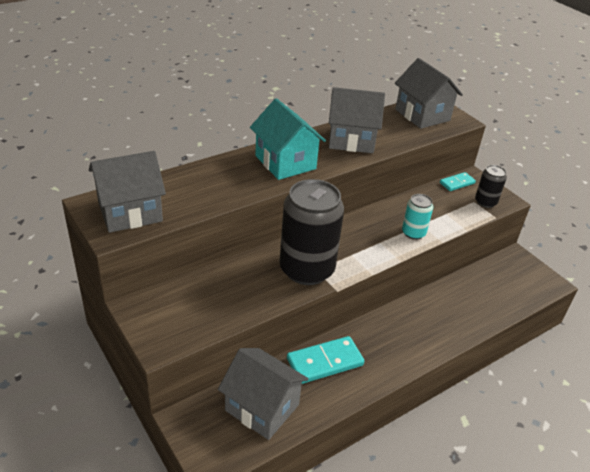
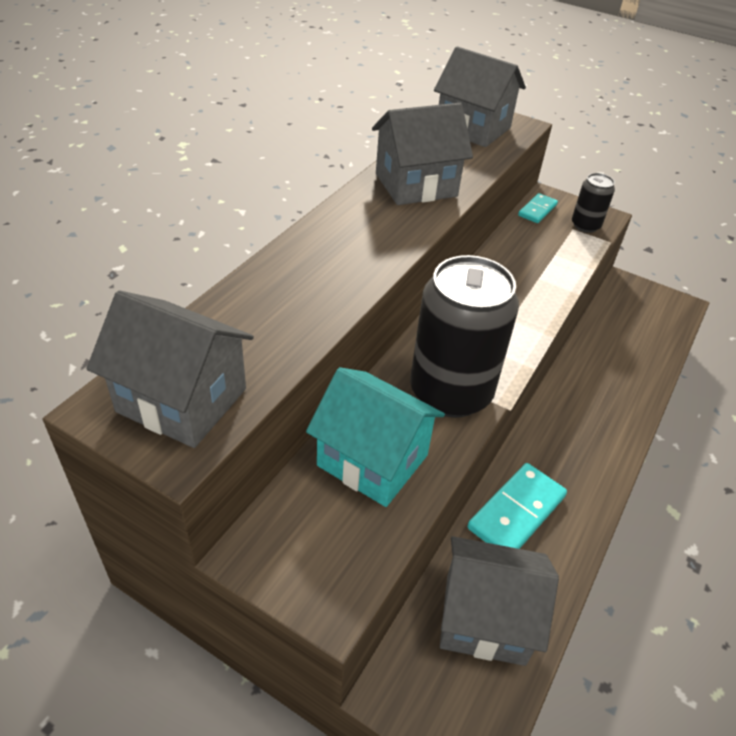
camera: 25 degrees left, 5 degrees up
(130, 212) = (182, 400): grey house -> grey house turned 75 degrees clockwise
(285, 162) = (356, 242): turquoise house -> turquoise house (372, 460)
(413, 233) = (539, 293): turquoise can -> none

